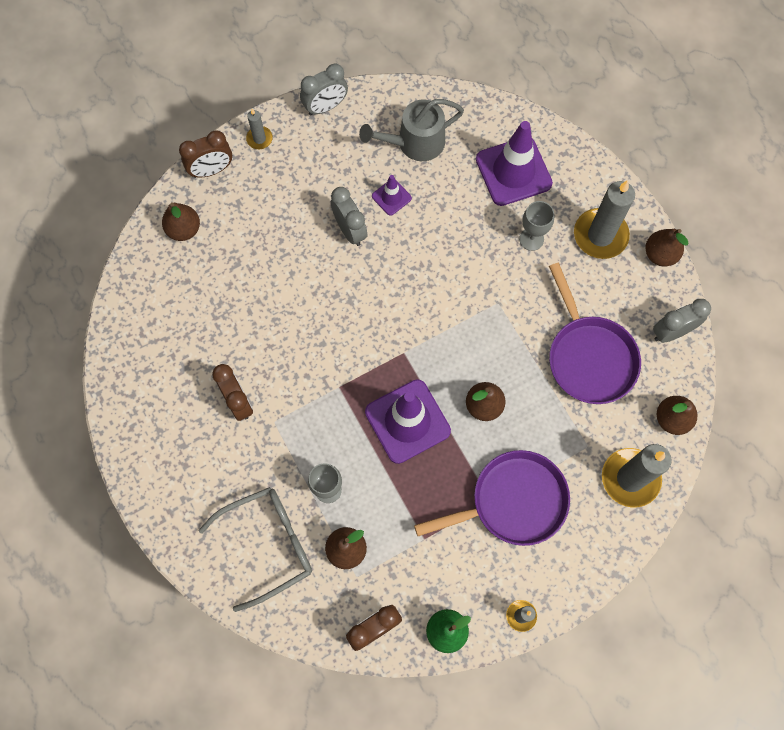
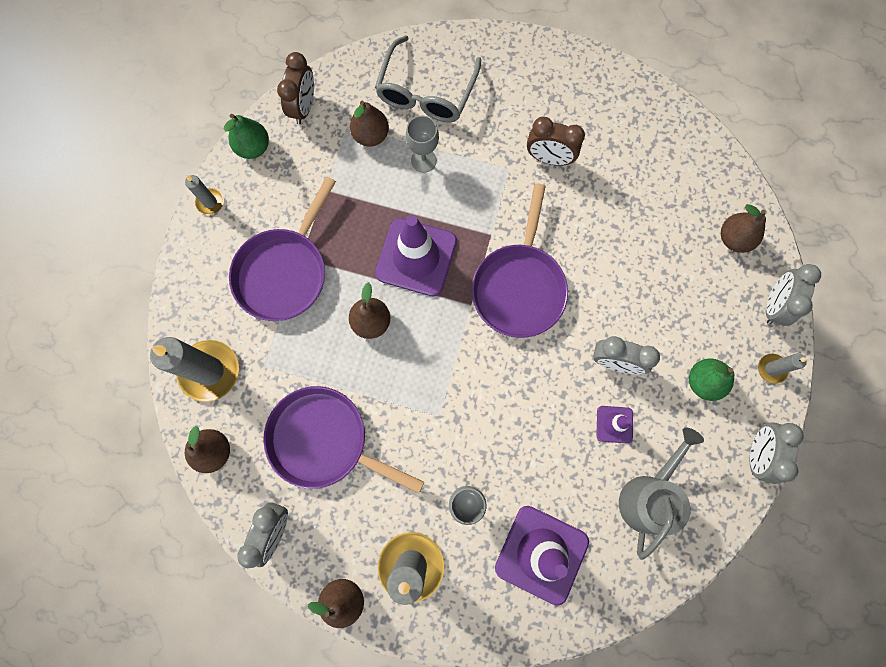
camera: 135 degrees right, 5 degrees up
(211, 170) = (773, 305): brown clock -> grey clock
(309, 170) = (703, 382): none -> green pear
(358, 333) = (519, 286): none -> purple pan

